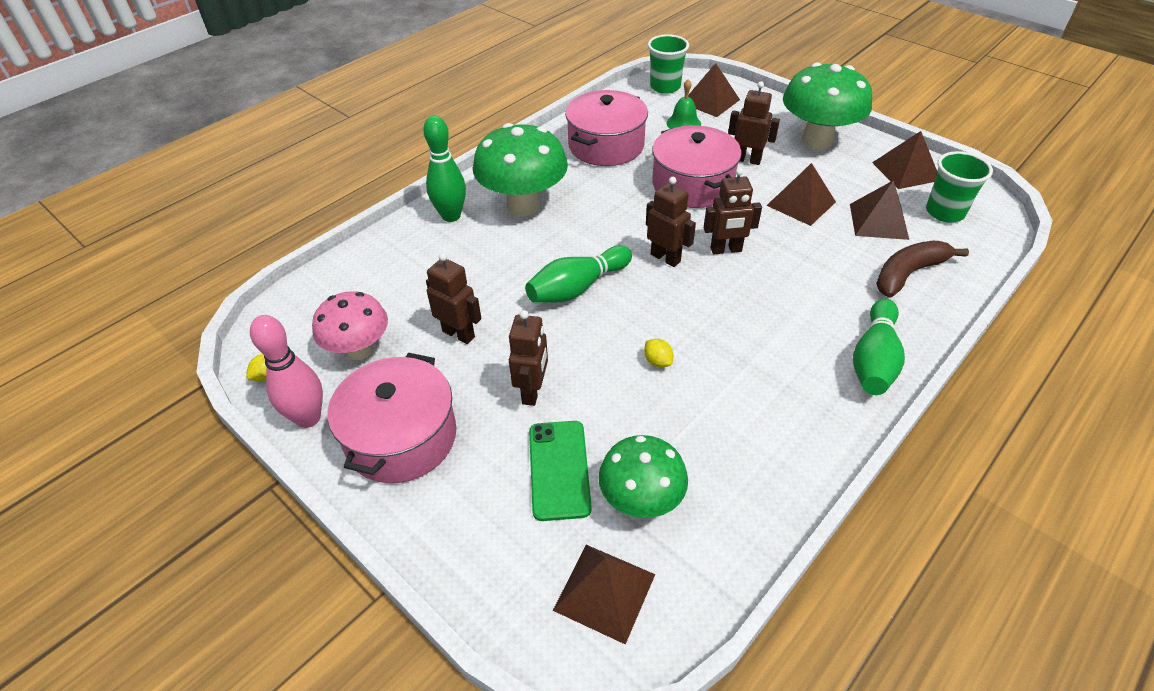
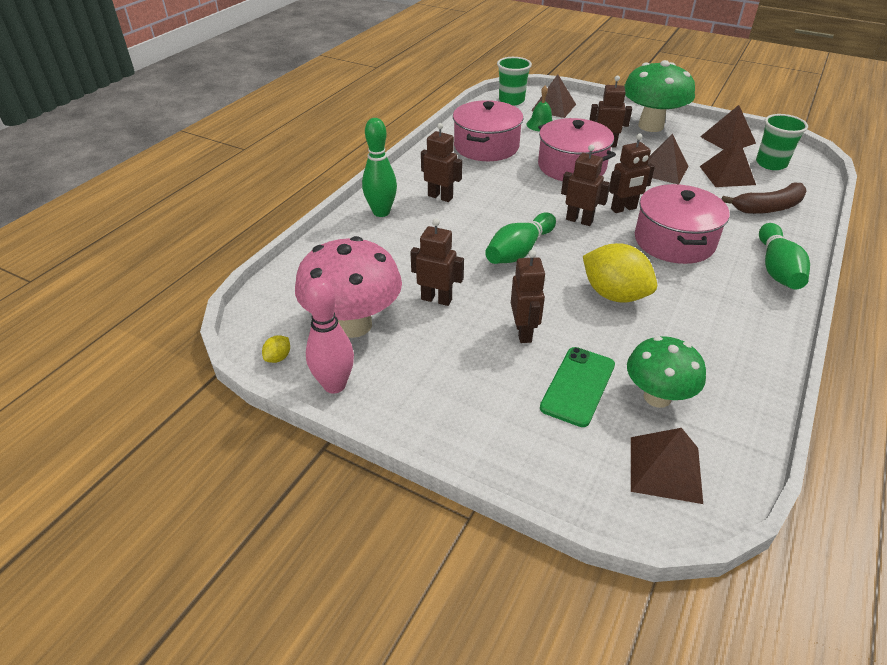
camera: 15 degrees left, 5 degrees down
(359, 350) = (353, 325): pink mushroom -> pink mushroom, size x1.53
(401, 437) = (428, 385): pink pot -> pink pot (674, 241)
(523, 205) = (440, 197): green mushroom -> brown robot
(559, 469) = (578, 386): green phone -> green phone turned 45 degrees clockwise
(657, 361) = (614, 295): yellow lemon -> yellow lemon, size x2.45
(908, 274) = (768, 207): brown banana -> brown banana turned 150 degrees counterclockwise

